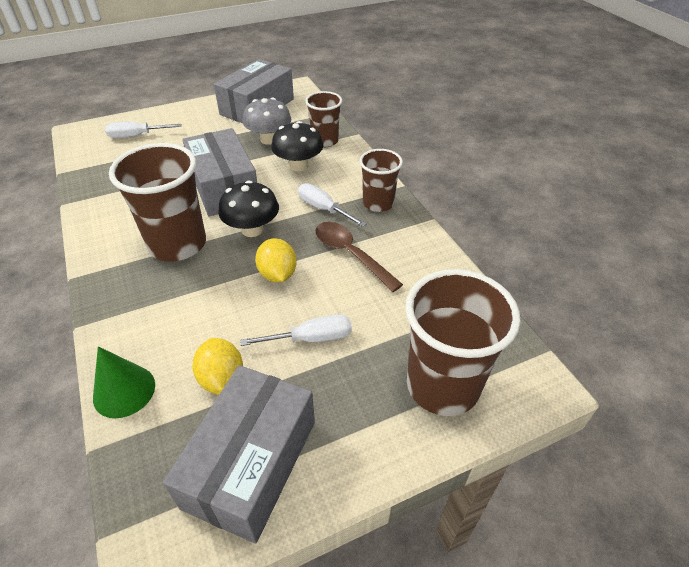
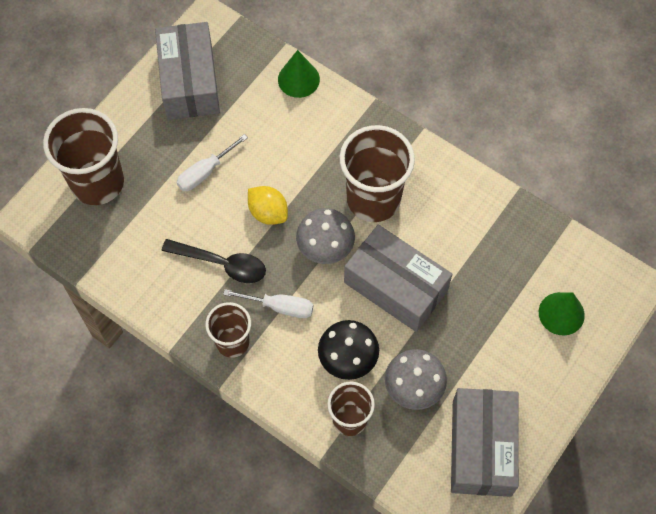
camera: 150 degrees right, 20 degrees up
(136, 136) = (561, 313): white screwdriver -> green cone
(222, 378) = (244, 116): yellow lemon -> none
(252, 229) = (325, 247): black mushroom -> grey mushroom
(351, 254) = (221, 264): brown spoon -> black spoon

